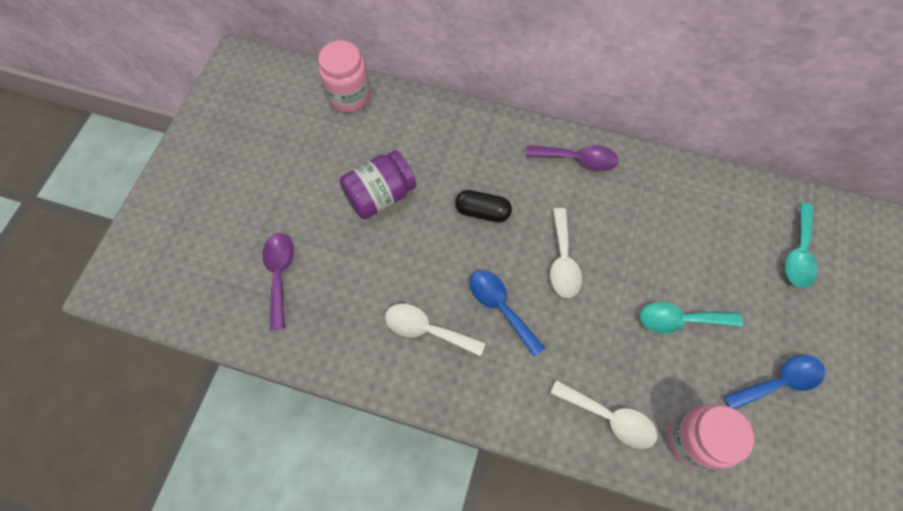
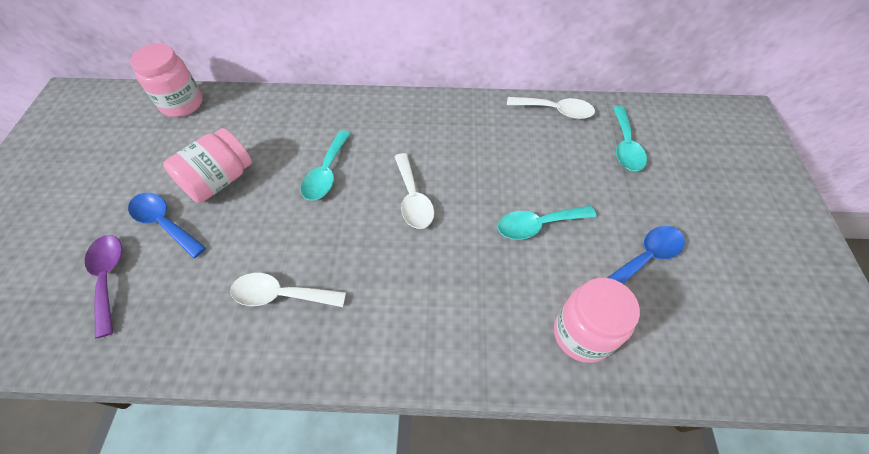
camera: 15 degrees left, 10 degrees down
(380, 196) = (219, 180): purple jar -> pink jar
(482, 212) = (326, 173): black capsule -> turquoise spoon
(500, 307) = (357, 254): blue spoon -> blue spoon (164, 223)
(578, 159) = (410, 113): purple spoon -> none
(609, 417) = (492, 335): white spoon -> white spoon (556, 111)

